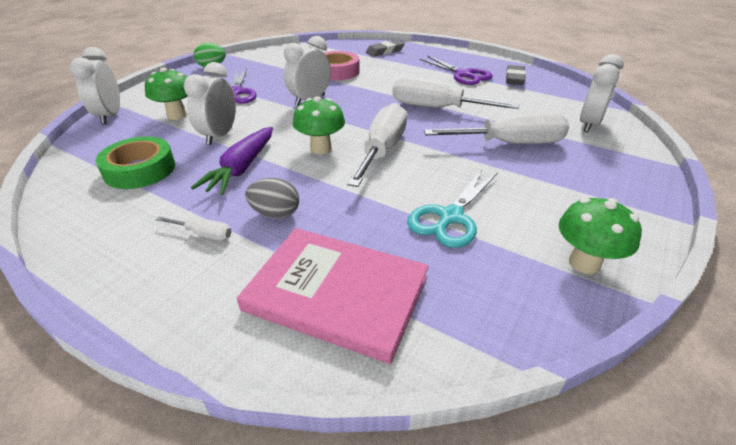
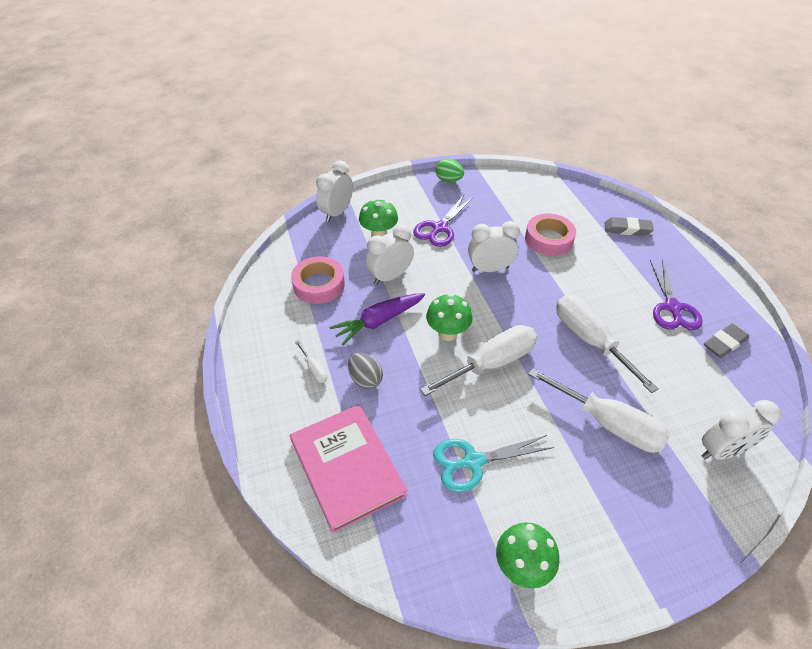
camera: 40 degrees right, 10 degrees up
(140, 170) = (319, 285): green tape -> pink tape

